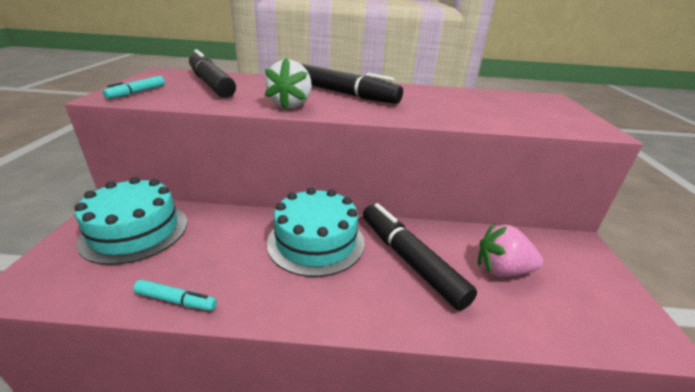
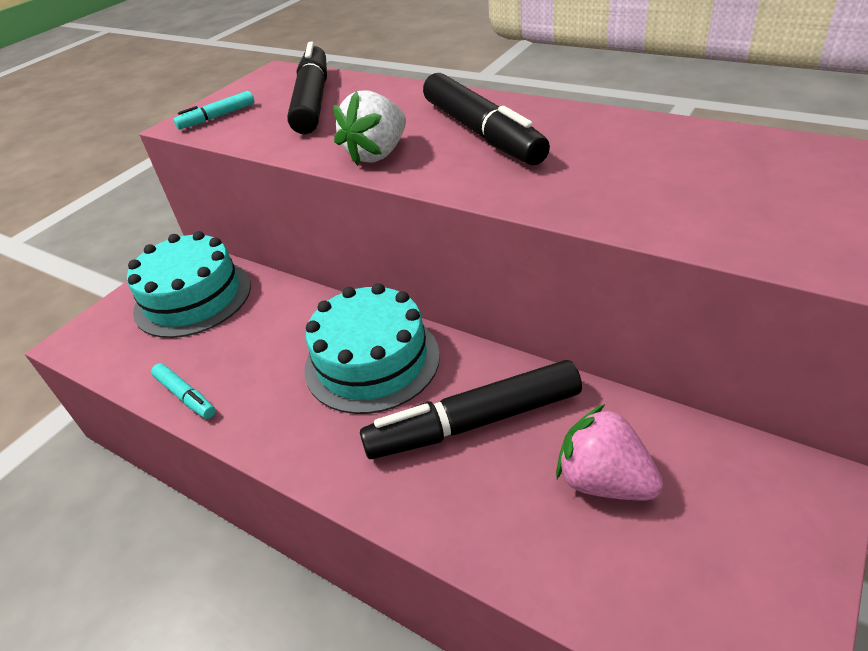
camera: 35 degrees right, 10 degrees up
(409, 260) = (474, 422): black marker -> black marker turned 105 degrees counterclockwise

